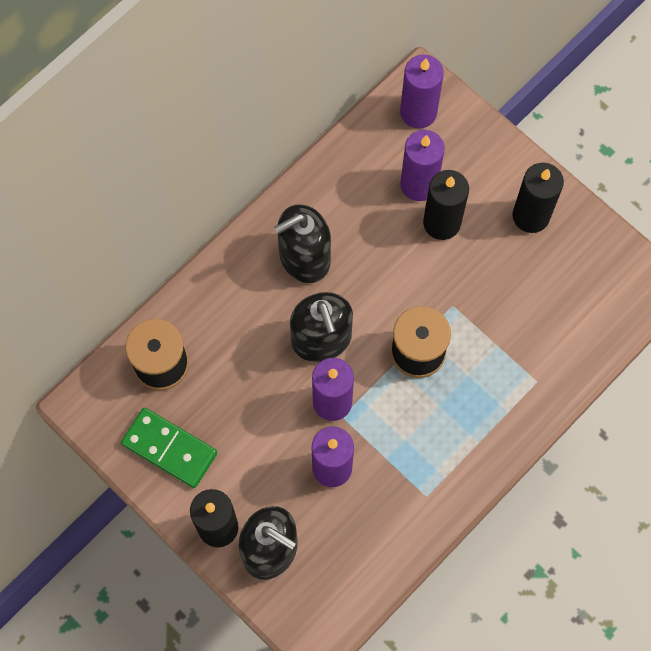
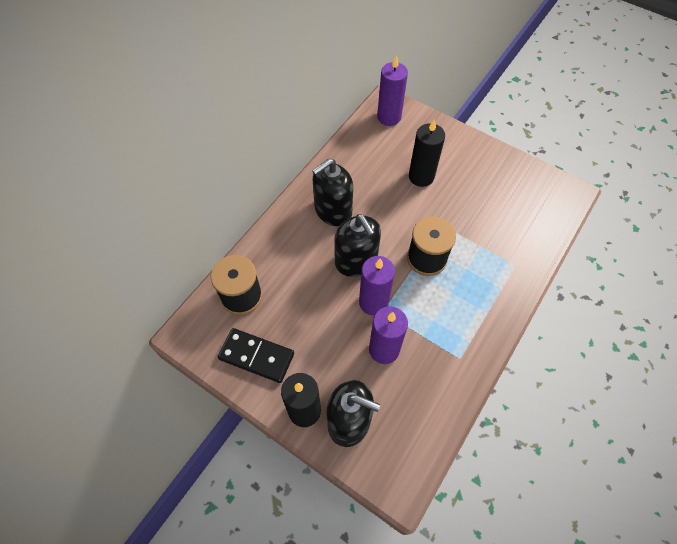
camera: 10 degrees left, 10 degrees down
(169, 449) = (256, 356): green domino -> black domino
(419, 184) = (400, 156): purple candle -> none
(531, 216) = (478, 164): black candle -> none

